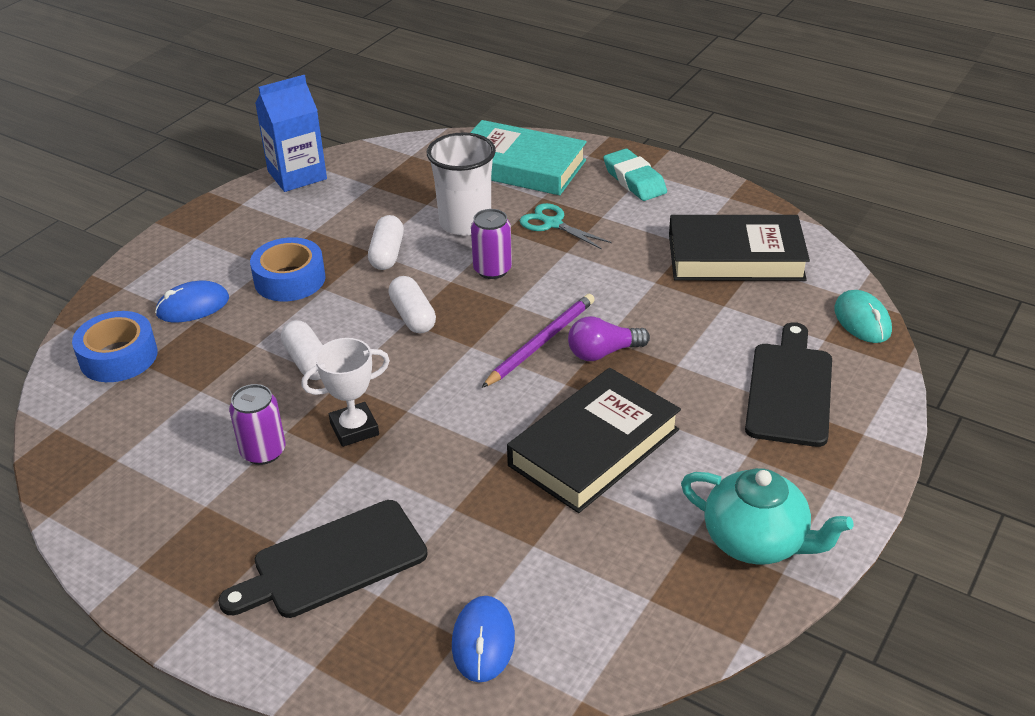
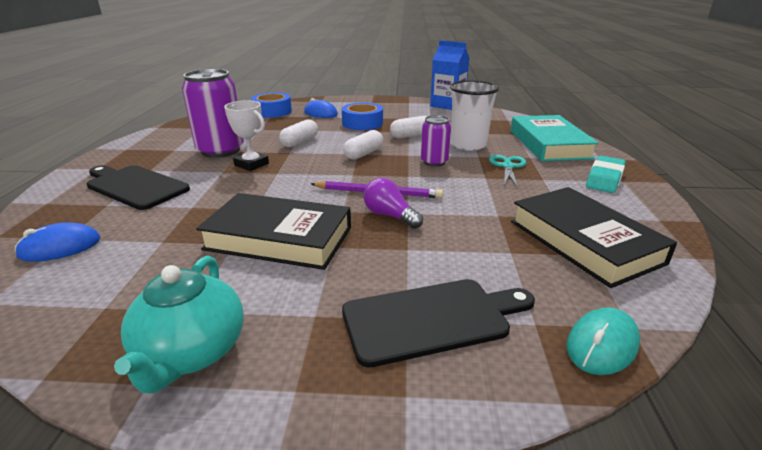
camera: 60 degrees right, 10 degrees down
(263, 451) = (220, 150): purple can -> purple can, size x1.79

